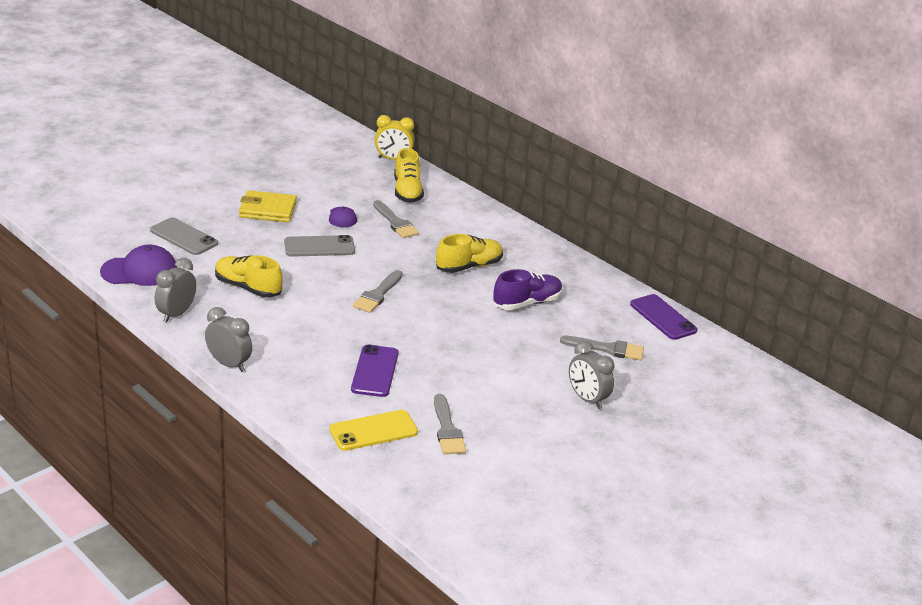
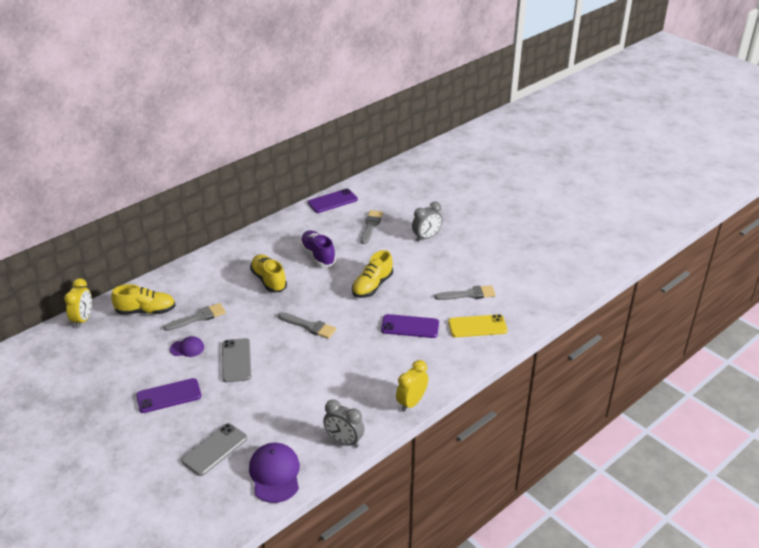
camera: 85 degrees left, 5 degrees up
(229, 364) = (411, 402): grey clock -> yellow clock
(248, 288) = (301, 400): yellow shoe -> yellow shoe (372, 286)
(268, 210) = (169, 396): yellow wallet -> purple phone
(373, 431) = (477, 326): yellow phone -> yellow phone turned 75 degrees counterclockwise

